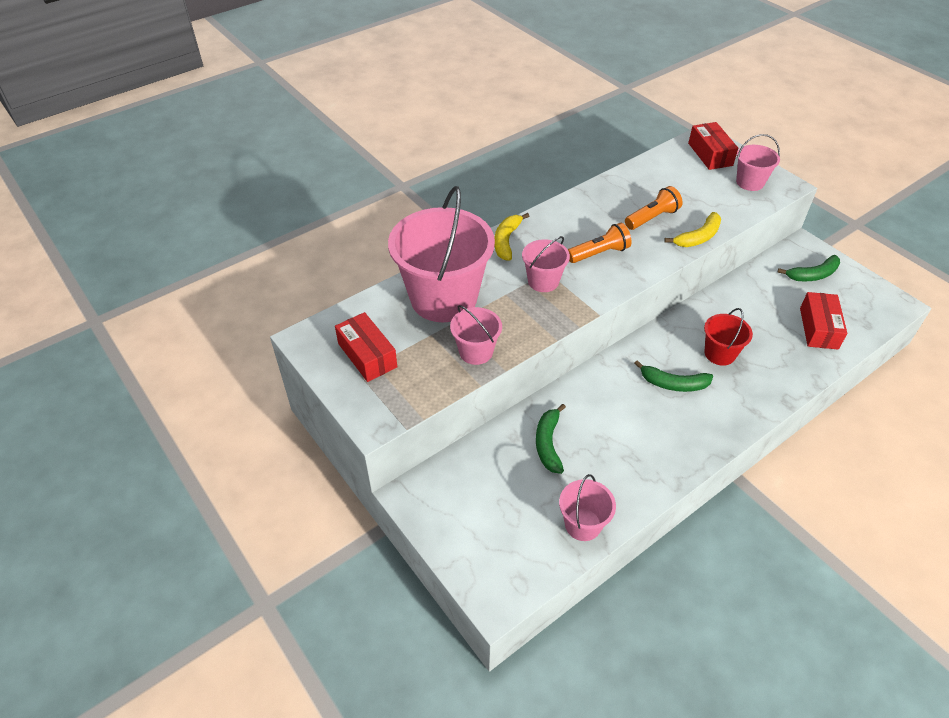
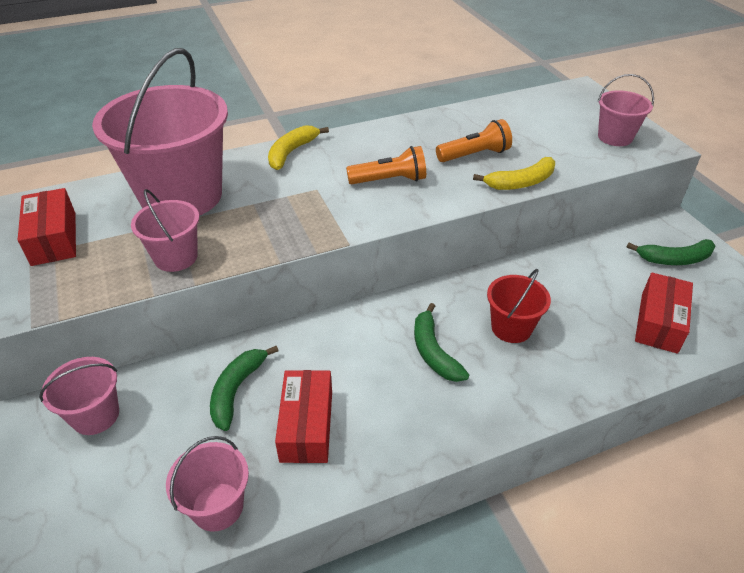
camera: 15 degrees right, 5 degrees down
(543, 281) = (305, 198): pink bucket -> pink bucket (95, 415)
(673, 384) = (433, 352): green banana -> green banana turned 45 degrees clockwise
(710, 154) = (578, 104): red box -> red box (306, 426)

